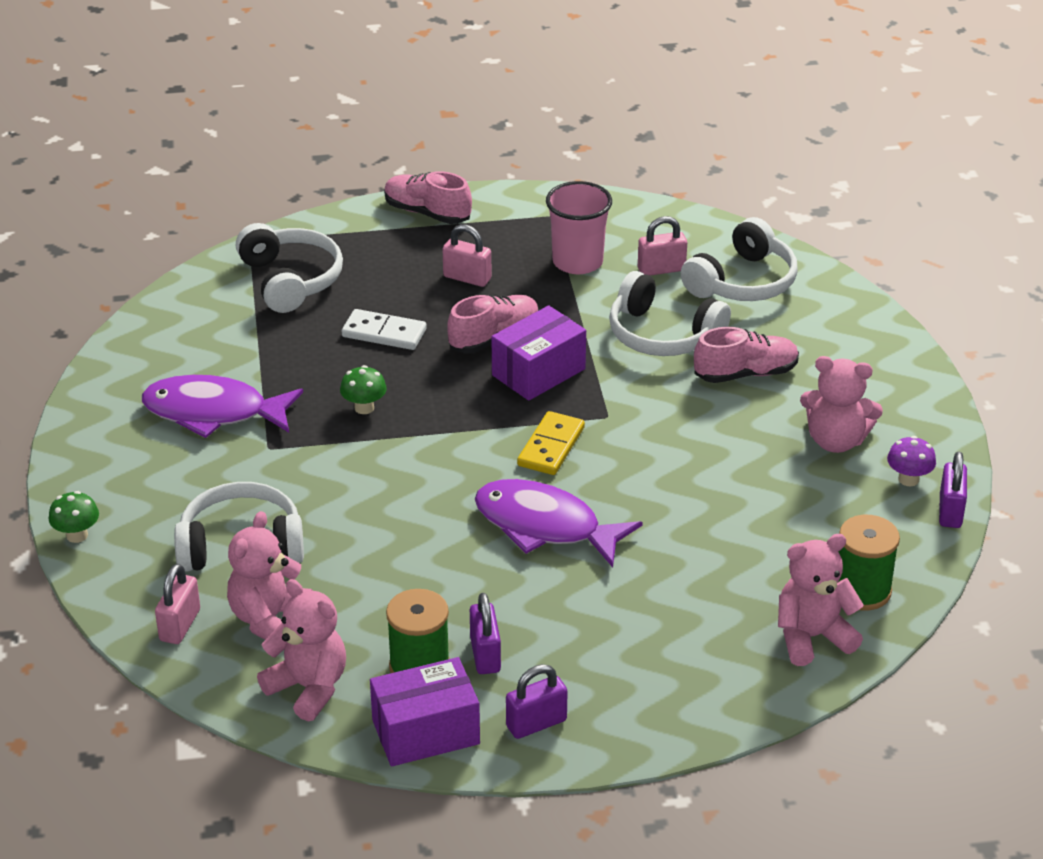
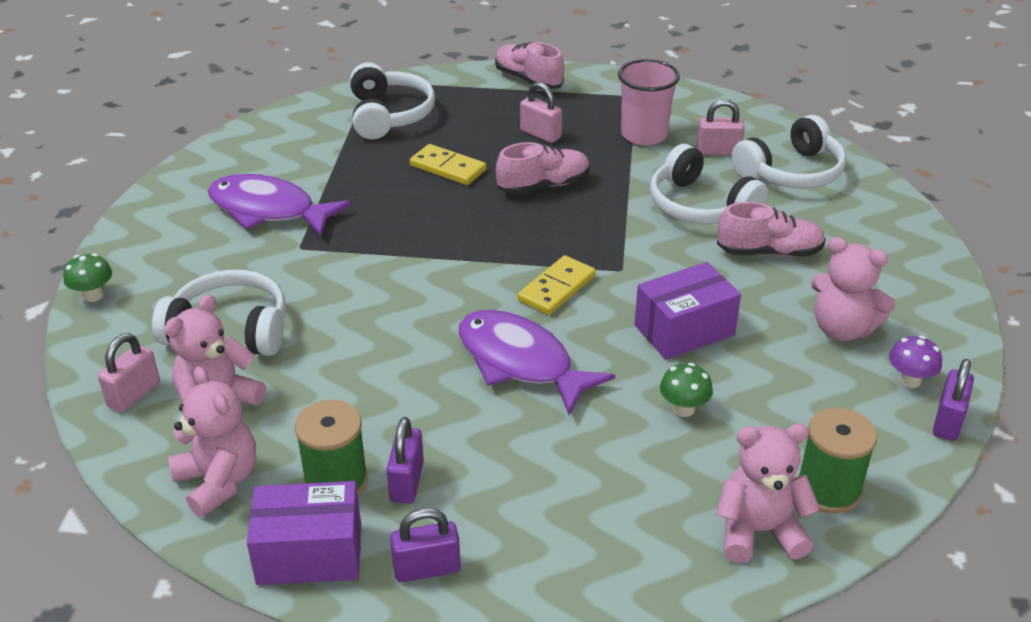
camera: 15 degrees right, 0 degrees up
(364, 408) = (401, 227): green mushroom -> green mushroom (683, 409)
(384, 333) = (448, 168): white domino -> yellow domino
(538, 372) = (572, 221): purple box -> purple box (684, 330)

